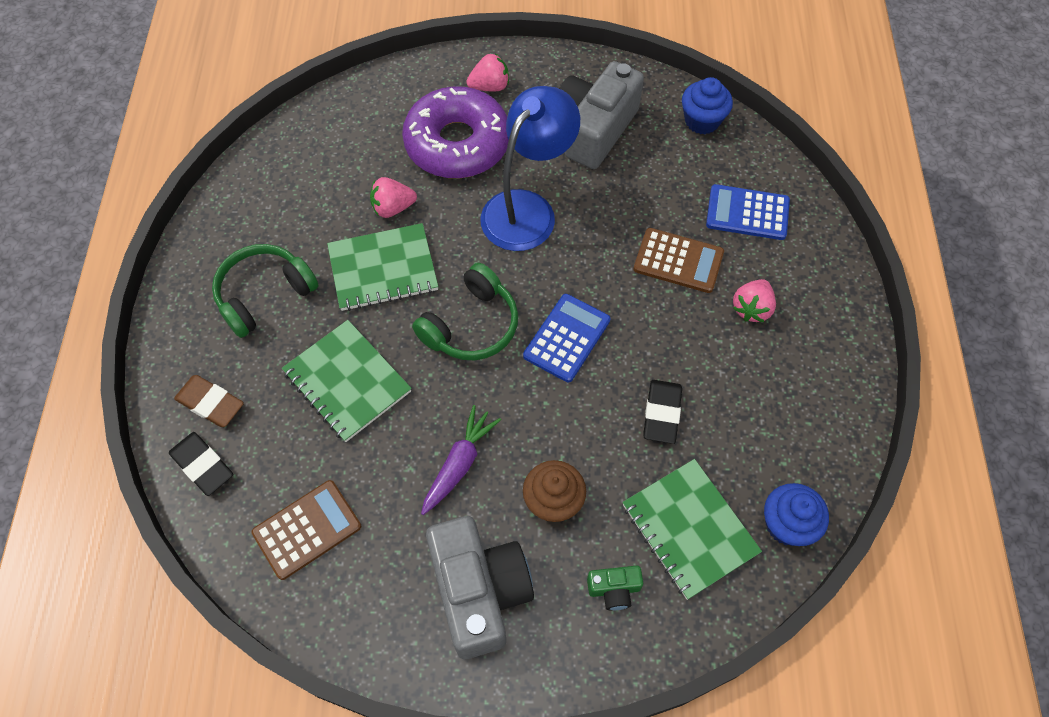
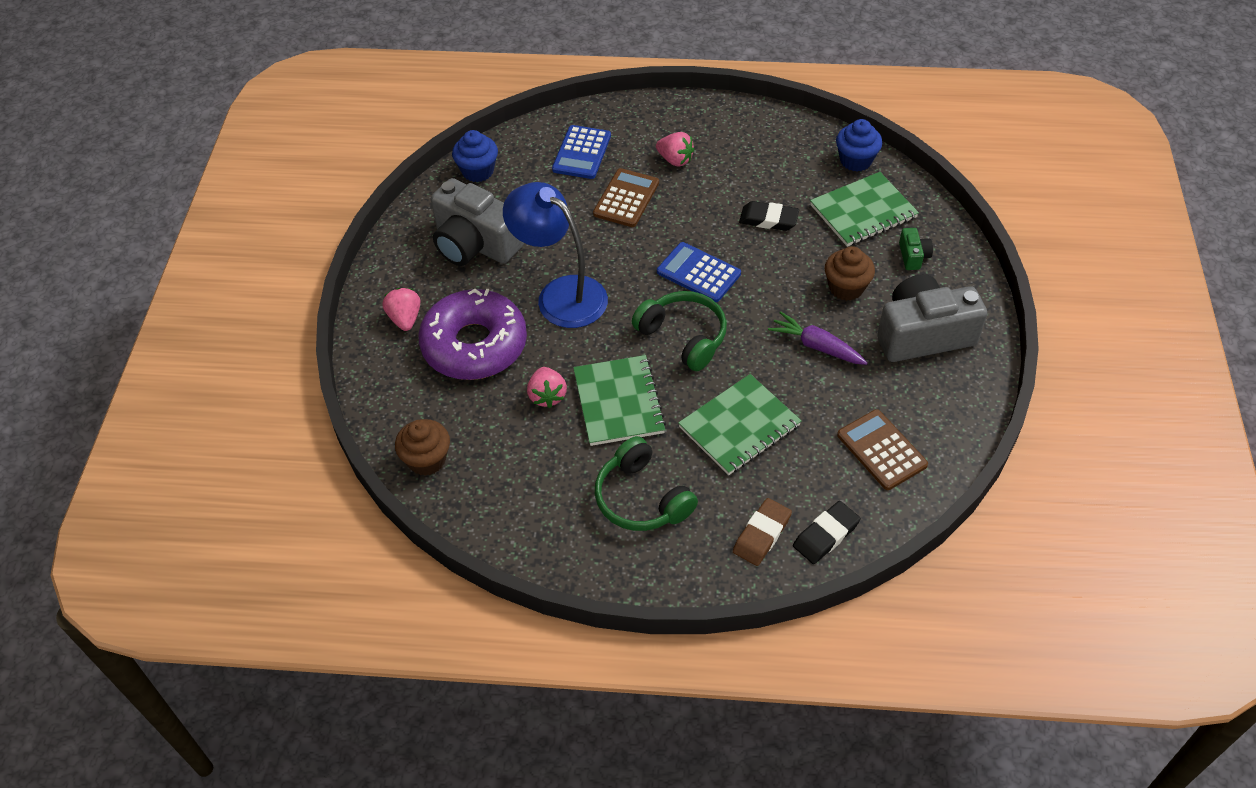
camera: 85 degrees left, 10 degrees down
(322, 123) = (427, 460): none -> brown cupcake

